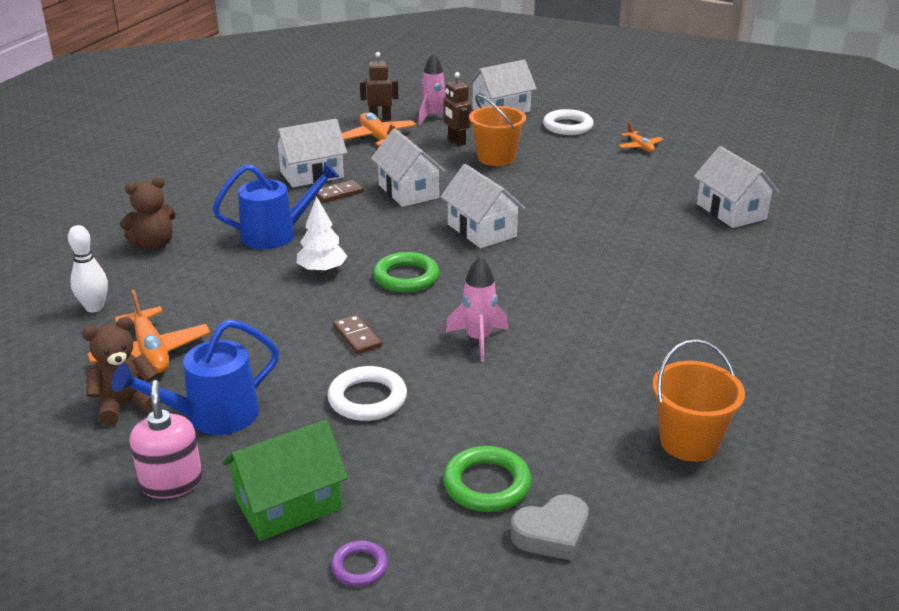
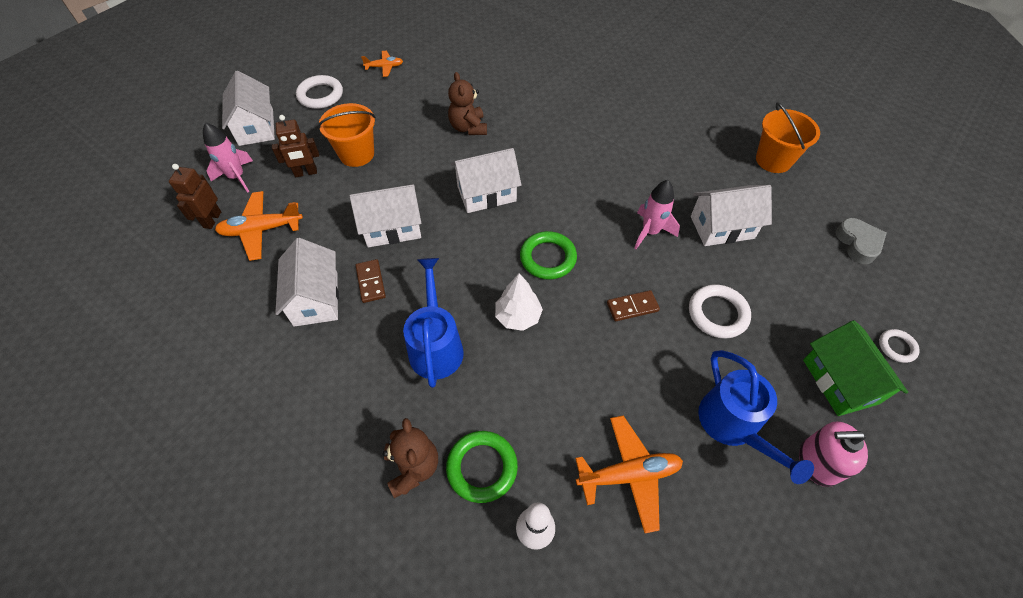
camera: 75 degrees left, 25 degrees up
(125, 404) = (711, 499): brown teddy bear -> brown teddy bear (468, 128)
(359, 566) = (896, 347): purple ring -> white ring
(487, 484) = (814, 264): green ring -> green ring (482, 467)
(731, 211) = (510, 57): white house -> white house (722, 227)

